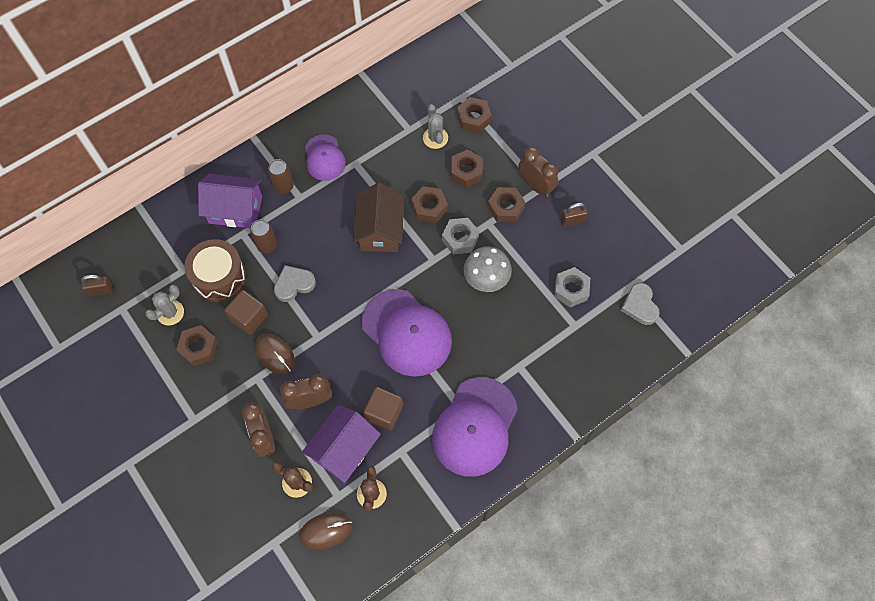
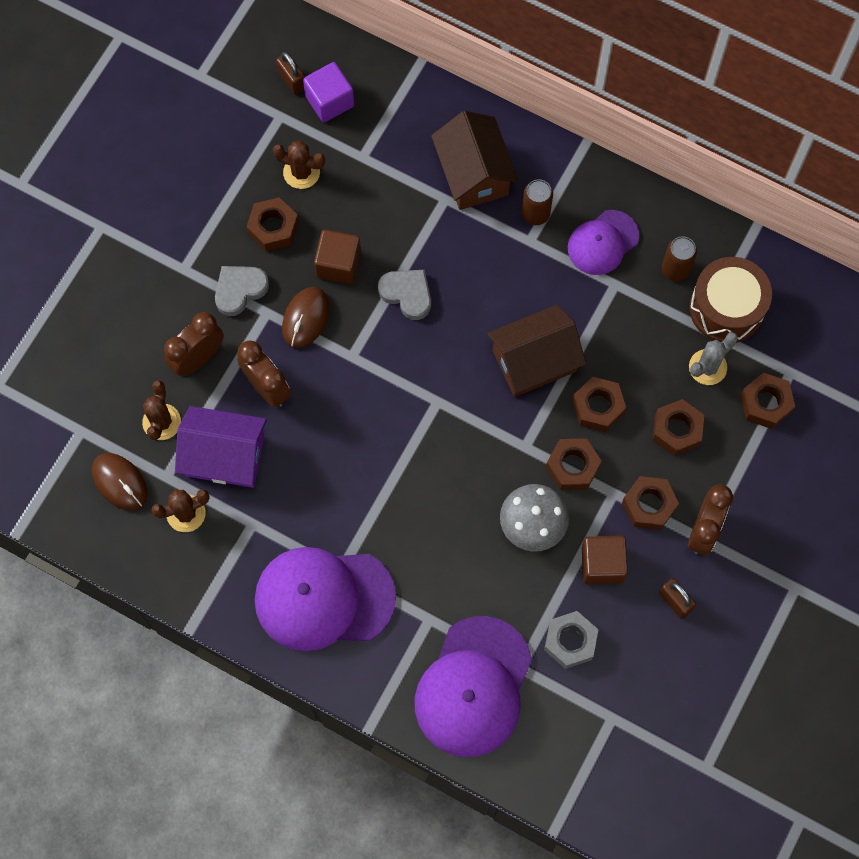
camera: 65 degrees right, 5 degrees up
(131, 273) = (329, 101): none -> purple cube
(170, 312) = (301, 172): grey cactus -> brown cactus
(219, 277) = (374, 203): brown drum -> brown drum (726, 308)
(235, 210) = (473, 174): purple house -> brown house
(267, 245) = (444, 236): brown can -> brown can (675, 269)
(384, 412) = (292, 481): brown cube -> brown cube (602, 564)
(406, 333) = (408, 460): purple cap -> purple cap (473, 687)
(460, 239) = (572, 466): grey nut -> brown nut
(640, 305) = (592, 742): grey heart -> grey heart (239, 290)

